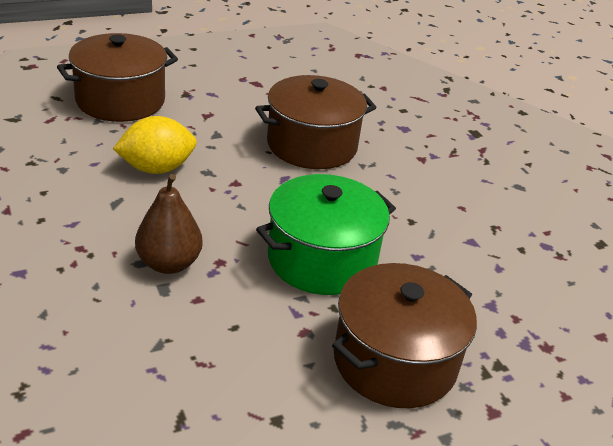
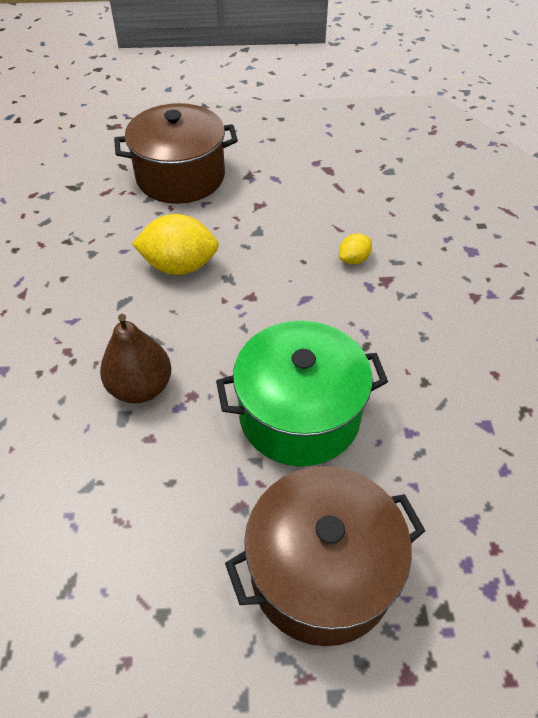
camera: 25 degrees right, 15 degrees up
(312, 145) = (354, 259): brown pot -> yellow lemon

